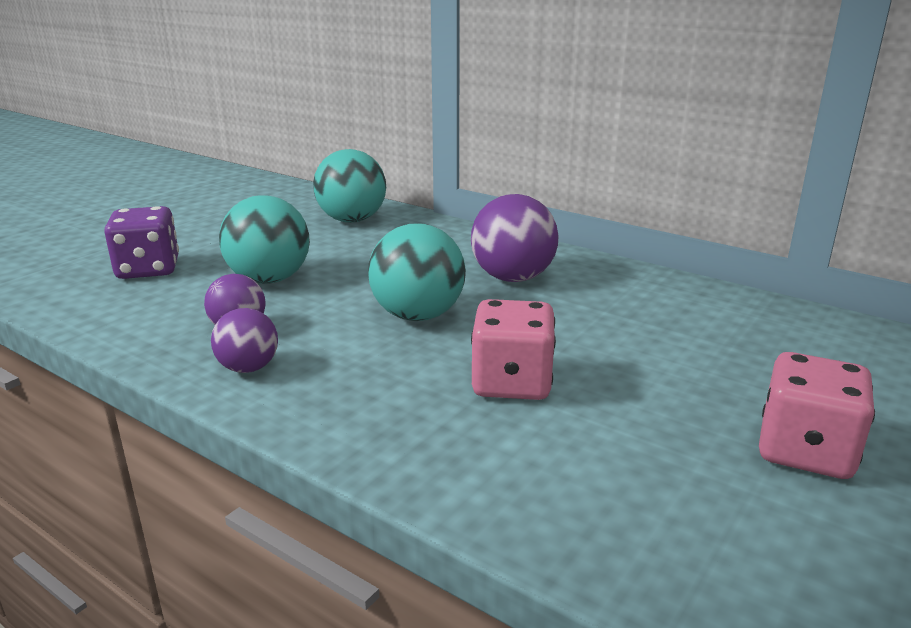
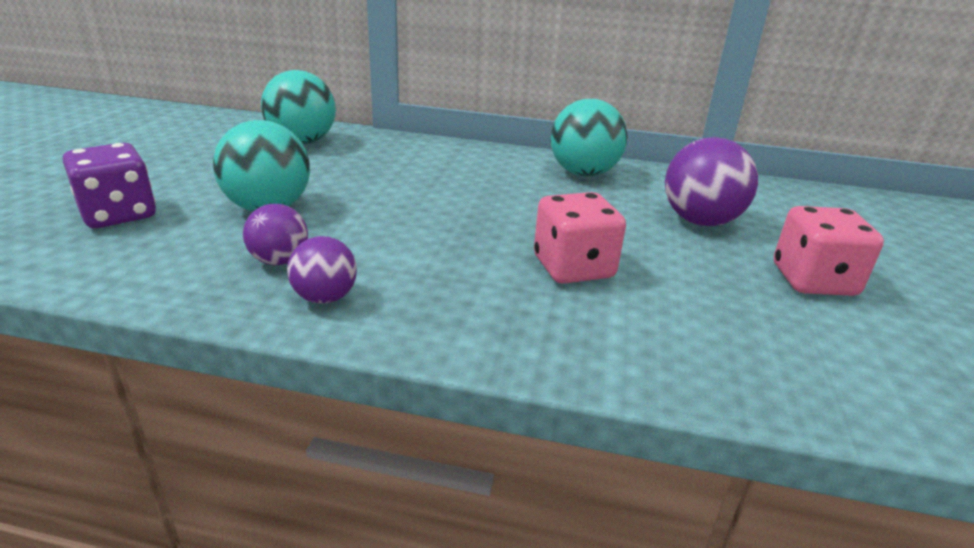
camera: 25 degrees left, 5 degrees up
(418, 316) = (443, 222): turquoise ball -> turquoise ball (583, 173)
(512, 278) = (495, 178): purple ball -> purple ball (700, 221)

